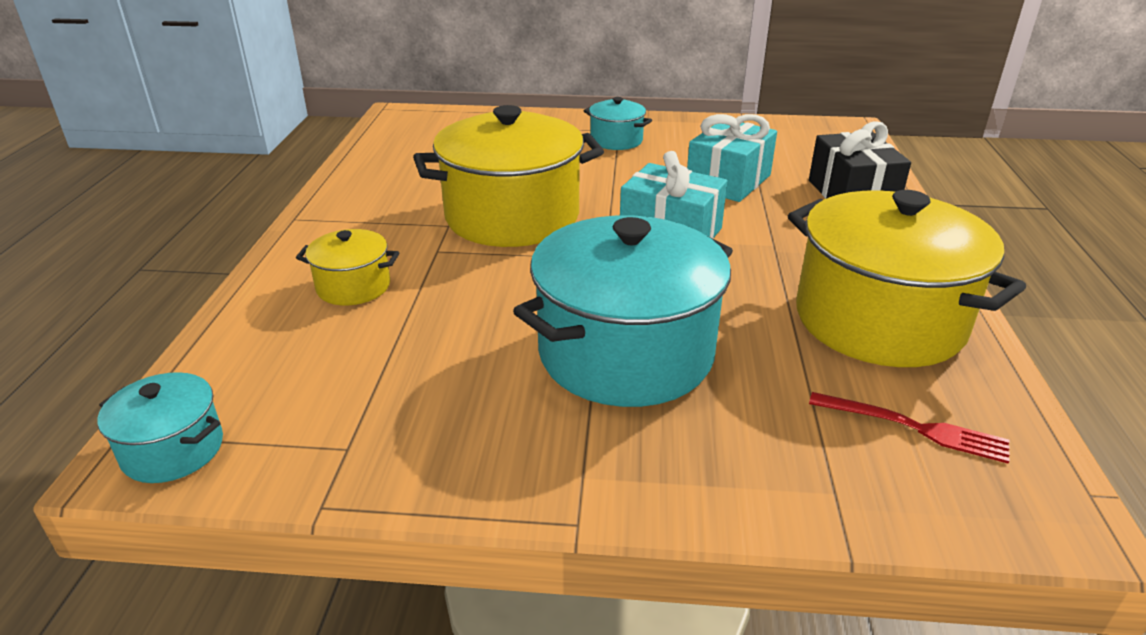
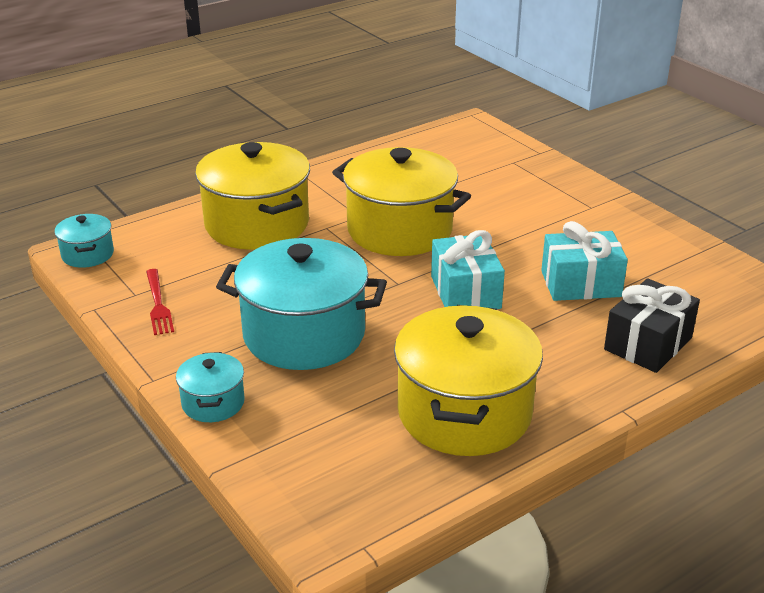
camera: 50 degrees right, 0 degrees up
(353, 287) = (257, 224): yellow pot -> yellow pot, size x2.12
(616, 140) = (571, 214): turquoise pot -> turquoise pot (213, 403)
(914, 428) = (354, 462): red fork -> red fork (158, 304)

